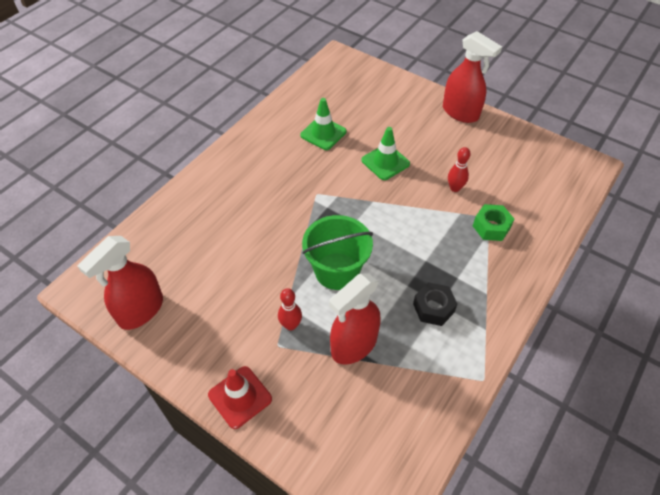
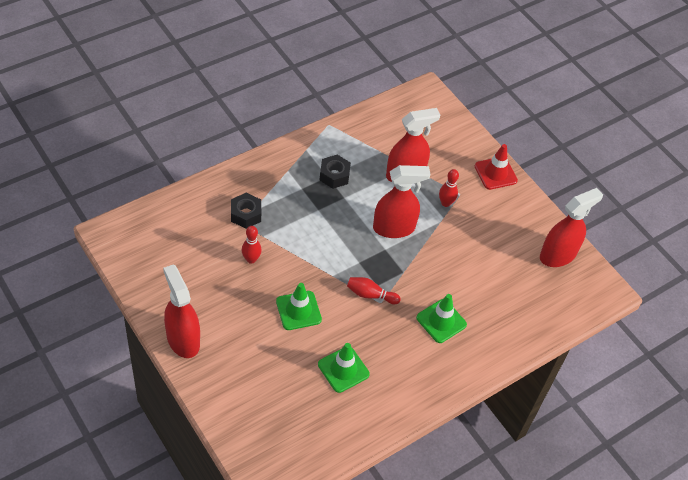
camera: 165 degrees left, 0 degrees up
(253, 197) = (441, 321): none -> green traffic cone
(329, 196) = (370, 295): none -> red bowling pin
(337, 271) = (394, 228): green bucket -> red spray bottle
(491, 227) = (246, 214): green nut -> black nut

